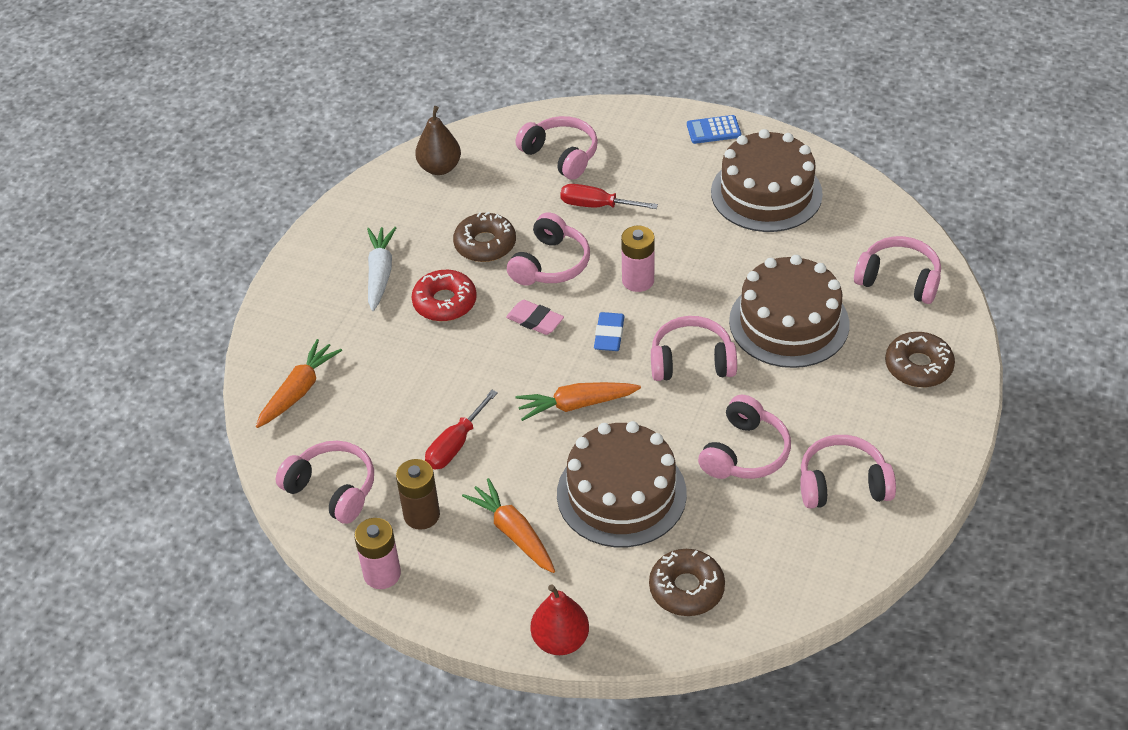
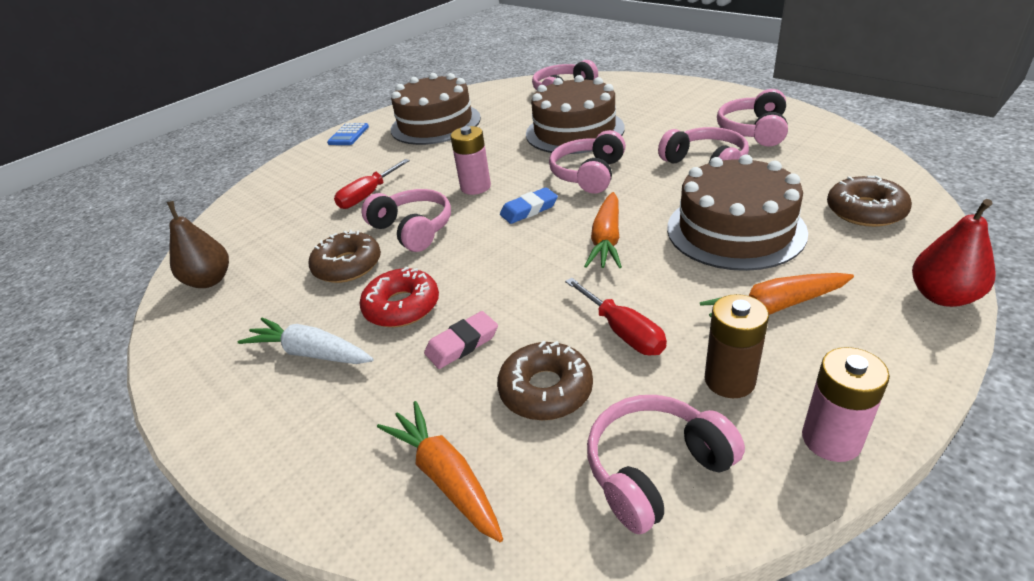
camera: 65 degrees left, 10 degrees down
(535, 320) = (478, 249): pink eraser -> pink eraser (462, 344)
(561, 155) = (287, 205): pink headphones -> none
(609, 335) = (529, 209): blue eraser -> blue eraser turned 60 degrees counterclockwise
(918, 366) = (648, 94): brown donut -> brown donut (546, 390)

